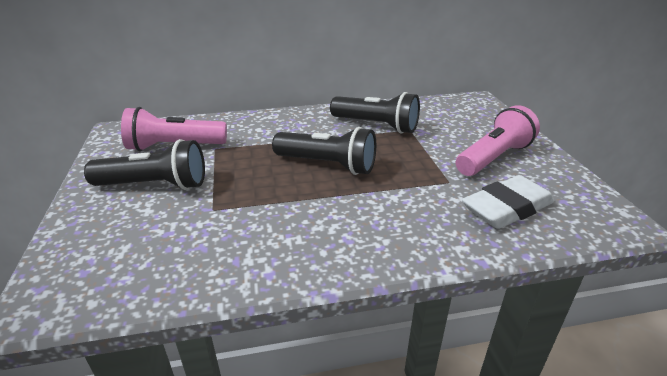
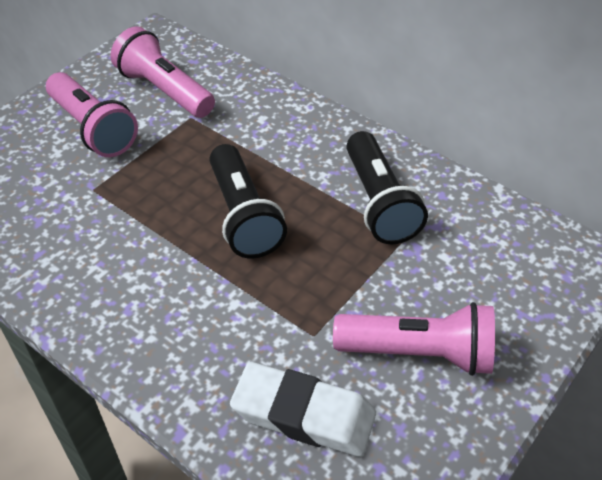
camera: 50 degrees right, 15 degrees up
(155, 185) = (93, 128): black flashlight -> pink flashlight

